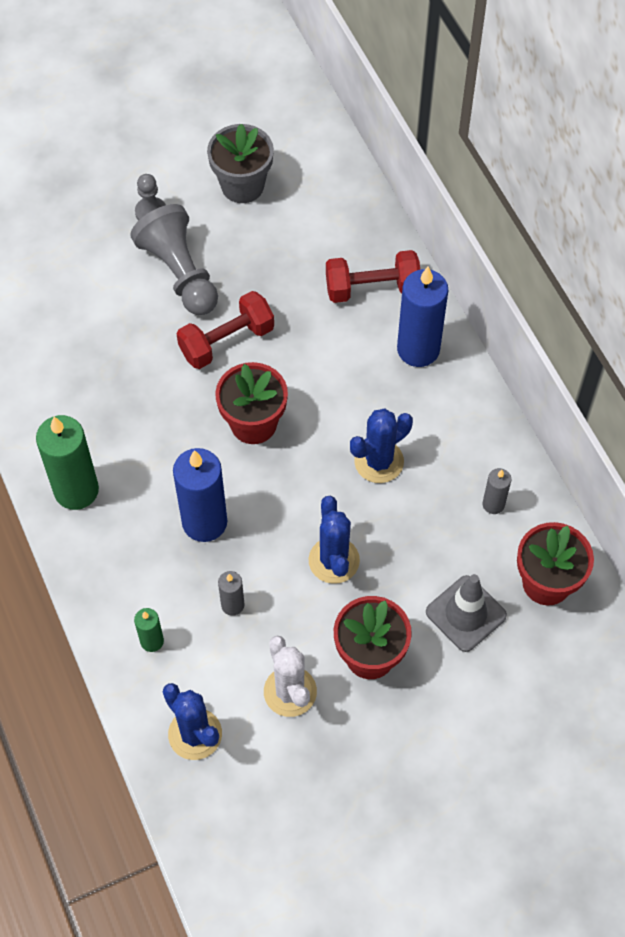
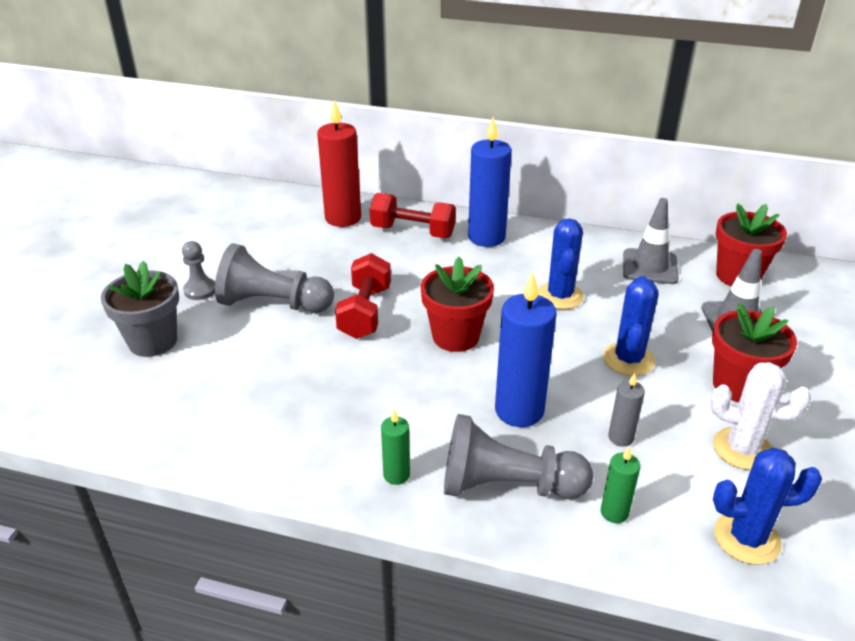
camera: 50 degrees left, 25 degrees down
(76, 490) = (396, 475): green candle -> green candle, size x0.50
(122, 562) = (507, 485): none -> grey pawn
(242, 186) = (249, 241): grey flower pot -> grey flower pot (153, 341)
(334, 560) = (628, 359): blue cactus -> blue cactus turned 75 degrees clockwise
(341, 221) = (343, 218): none -> red candle
(372, 288) = (413, 231): red dumbbell -> red dumbbell turned 75 degrees clockwise
(493, 504) = (650, 267): grey candle -> grey traffic cone

